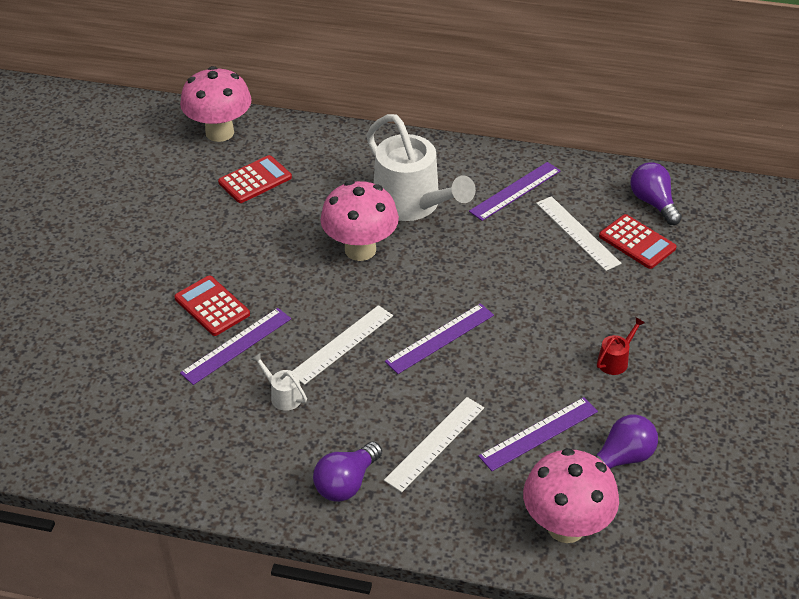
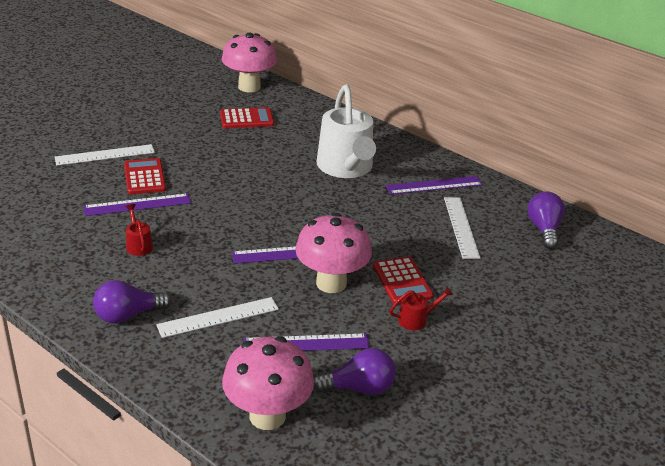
camera: 25 degrees right, 10 degrees down
(282, 395) = (138, 245): white watering can -> red watering can
(342, 344) = (212, 231): white ruler -> white ruler (105, 155)
(360, 250) = (281, 181): pink mushroom -> pink mushroom (331, 283)
(637, 242) = (507, 249): red calculator -> red calculator (402, 281)

